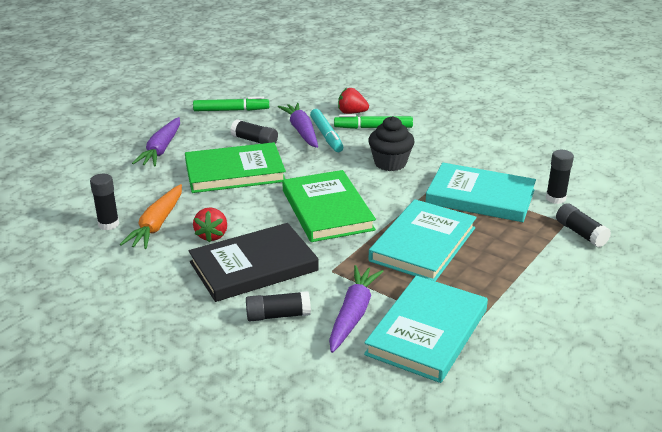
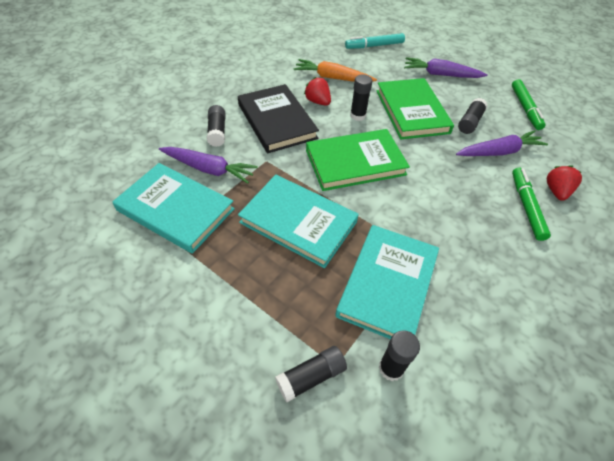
camera: 90 degrees right, 20 degrees up
(108, 224) = (333, 59): black glue stick -> black glue stick (358, 115)
(212, 235) = (318, 102): red strawberry -> red strawberry turned 45 degrees clockwise
(326, 135) = (495, 169): turquoise marker -> turquoise marker (374, 46)
(390, 163) = (448, 213): black cupcake -> none

